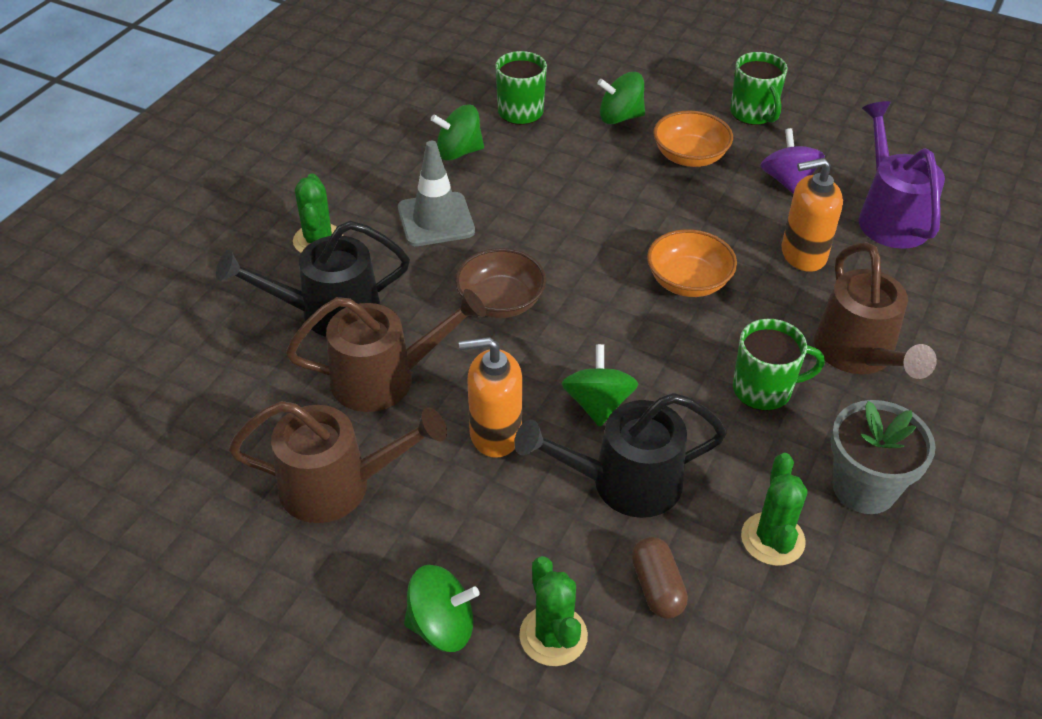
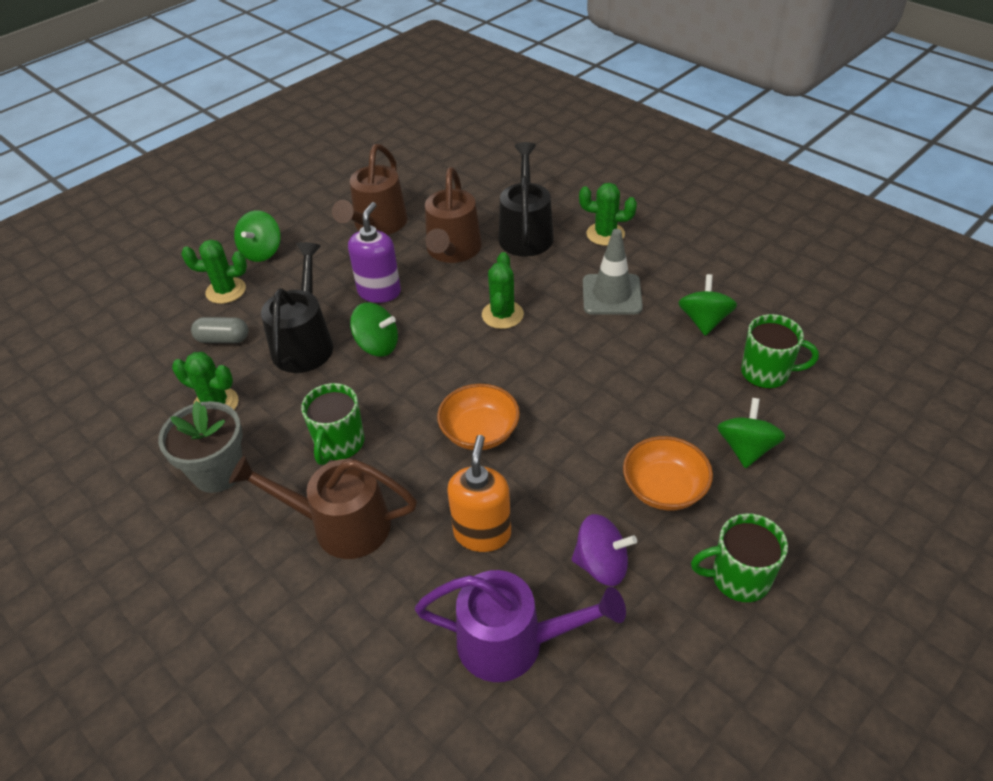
camera: 110 degrees right, 0 degrees up
(495, 434) = (379, 292): orange soap dispenser -> purple soap dispenser
(500, 302) = (502, 315): brown bowl -> green cactus
(657, 587) = (223, 339): brown capsule -> grey capsule

